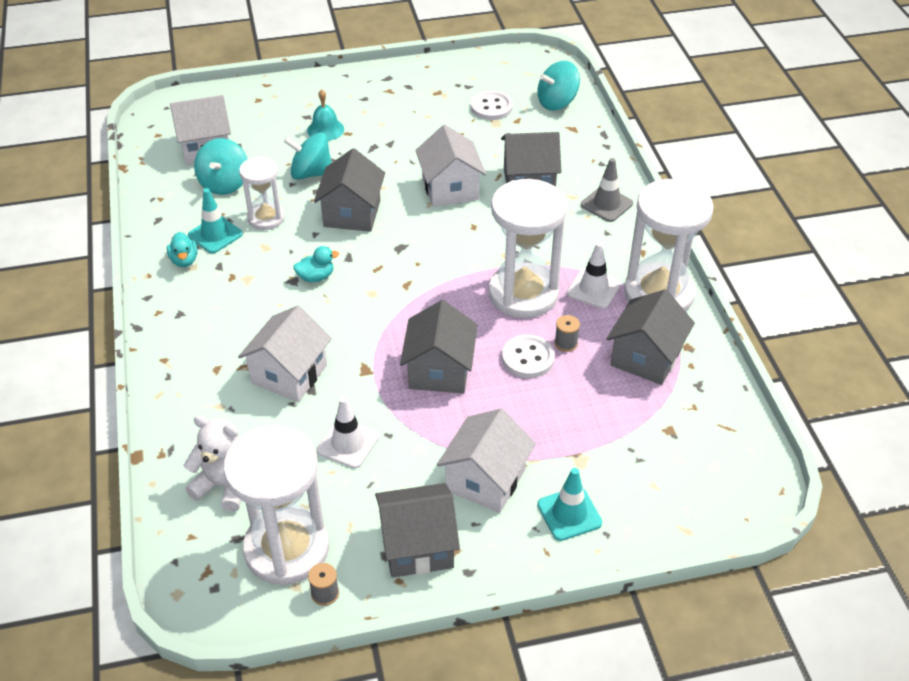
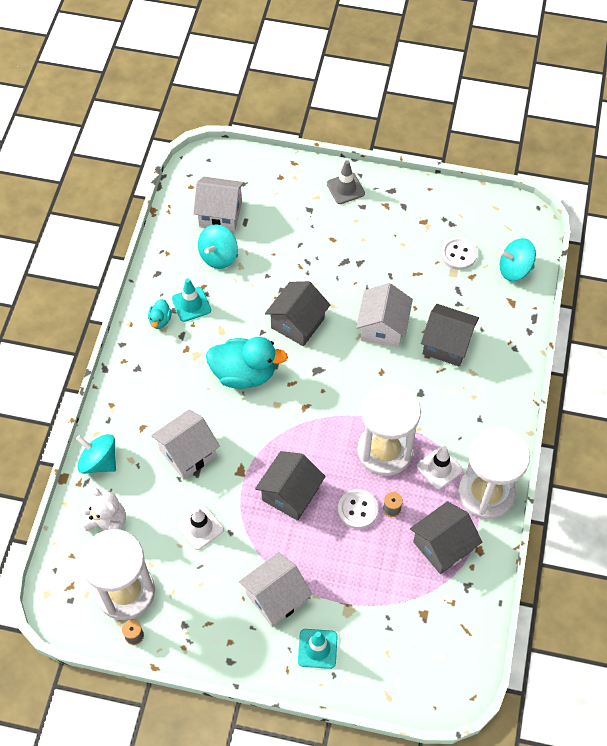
camera: 25 degrees right, 15 degrees up
(266, 218) = (234, 302): white hourglass -> none
(311, 173) = (286, 270): turquoise spinning top -> turquoise spinning top (99, 461)
(316, 277) = (244, 373): turquoise duck -> turquoise duck, size x2.19
(325, 129) = (317, 229): turquoise bell -> none
(417, 546) = (207, 627): grey house -> none
(606, 204) = (495, 391): grey traffic cone -> grey traffic cone (345, 188)

